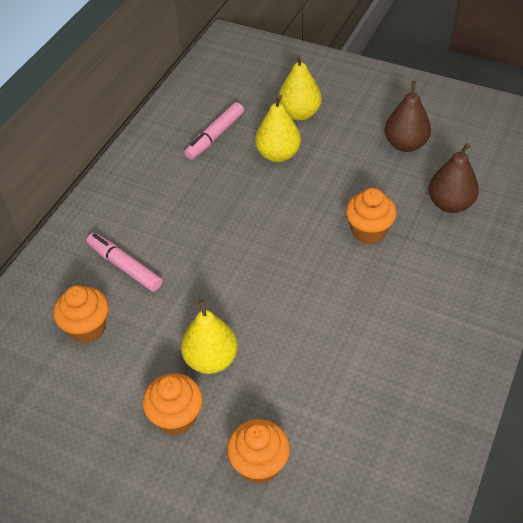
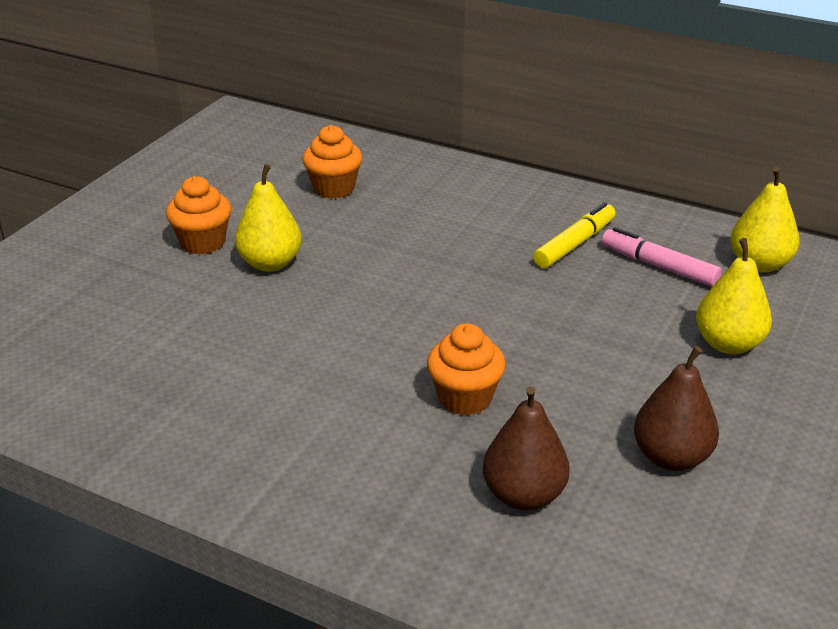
camera: 90 degrees right, 15 degrees down
(125, 266) = (418, 206): pink marker -> none
(186, 175) = (574, 244): none -> yellow marker
(259, 464) = (124, 293): orange cupcake -> none
(278, 154) = (626, 320): yellow pear -> yellow pear (759, 264)

